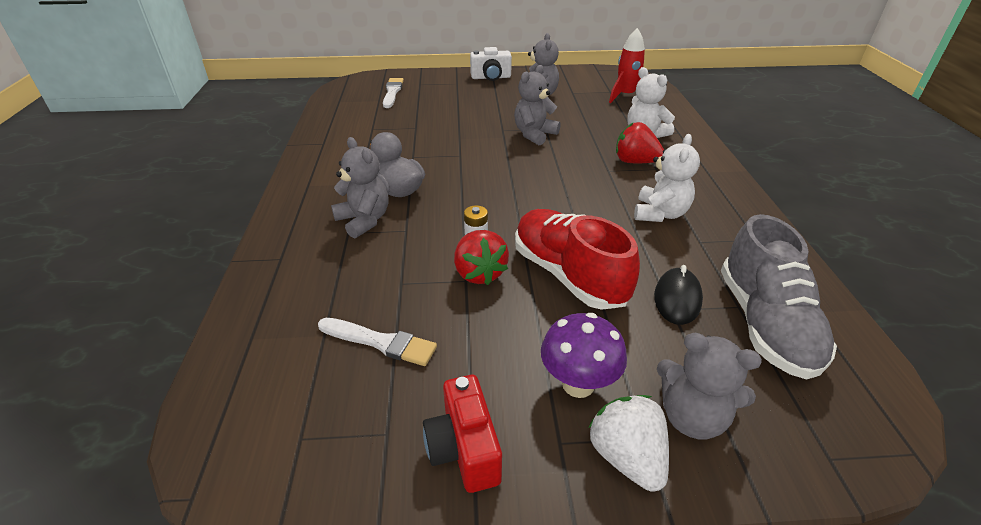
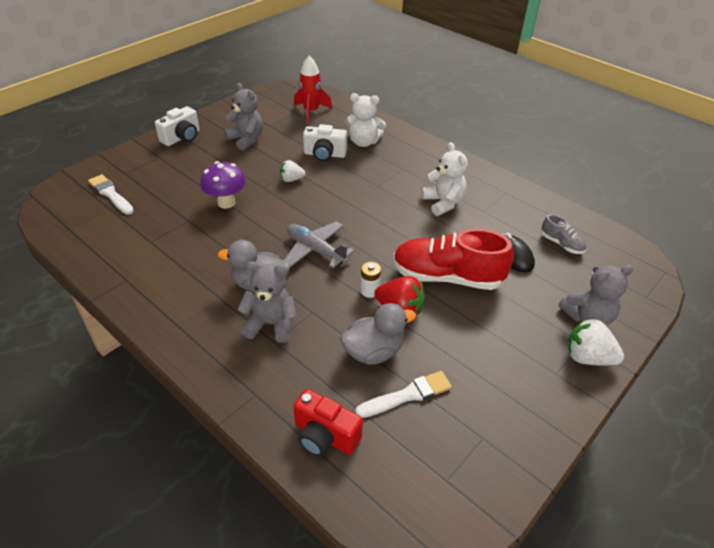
camera: 45 degrees left, 5 degrees up
(407, 289) = (373, 351): none -> grey duck
(464, 449) = (525, 413): red camera -> red camera (325, 436)
(477, 190) = (315, 250): none -> grey plane
(534, 134) = (291, 179): grey teddy bear -> white strawberry
(578, 384) = (528, 338): purple mushroom -> purple mushroom (226, 203)
(591, 129) = (325, 154): none -> white camera
(635, 162) = (384, 169): red strawberry -> none
(765, 323) = (561, 244): grey shoe -> grey shoe, size x0.46

